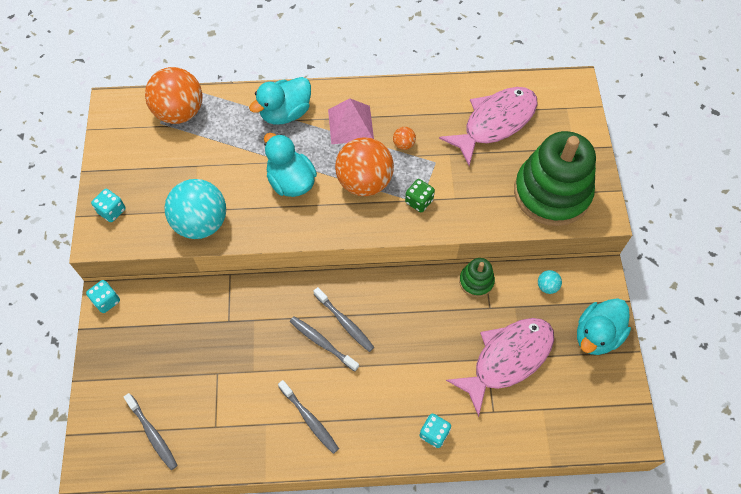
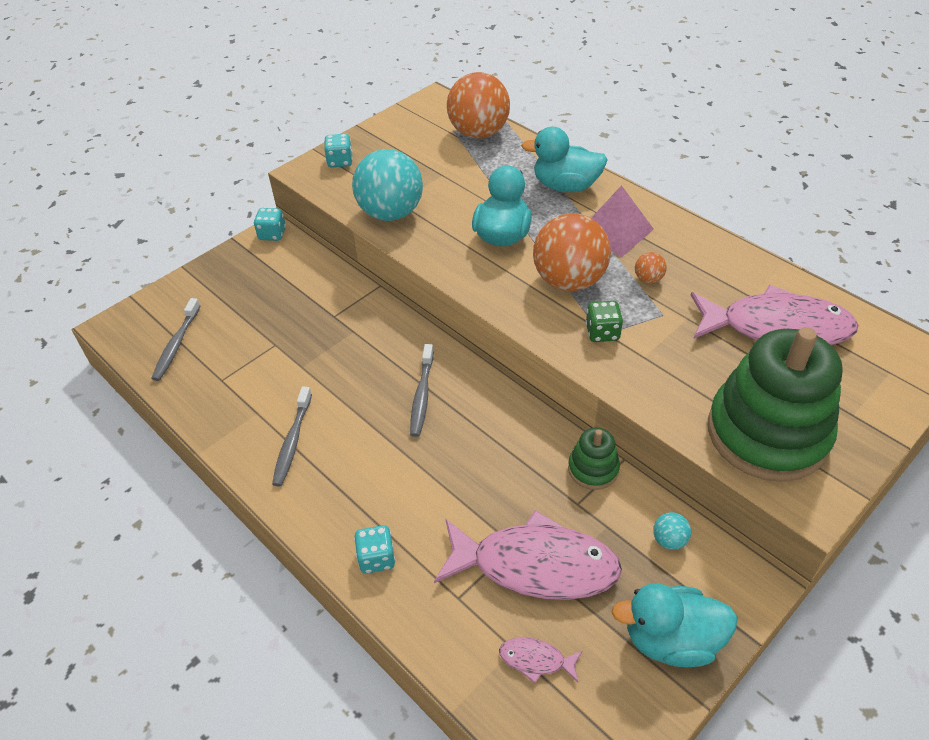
camera: 50 degrees right, 15 degrees down
(322, 343) = (382, 394): grey toothbrush -> none
(557, 403) = (536, 660): none -> pink fish

